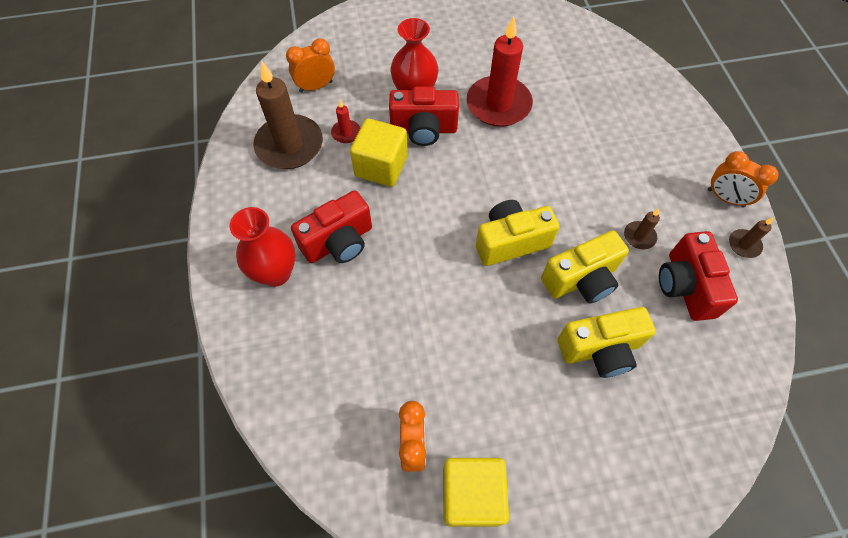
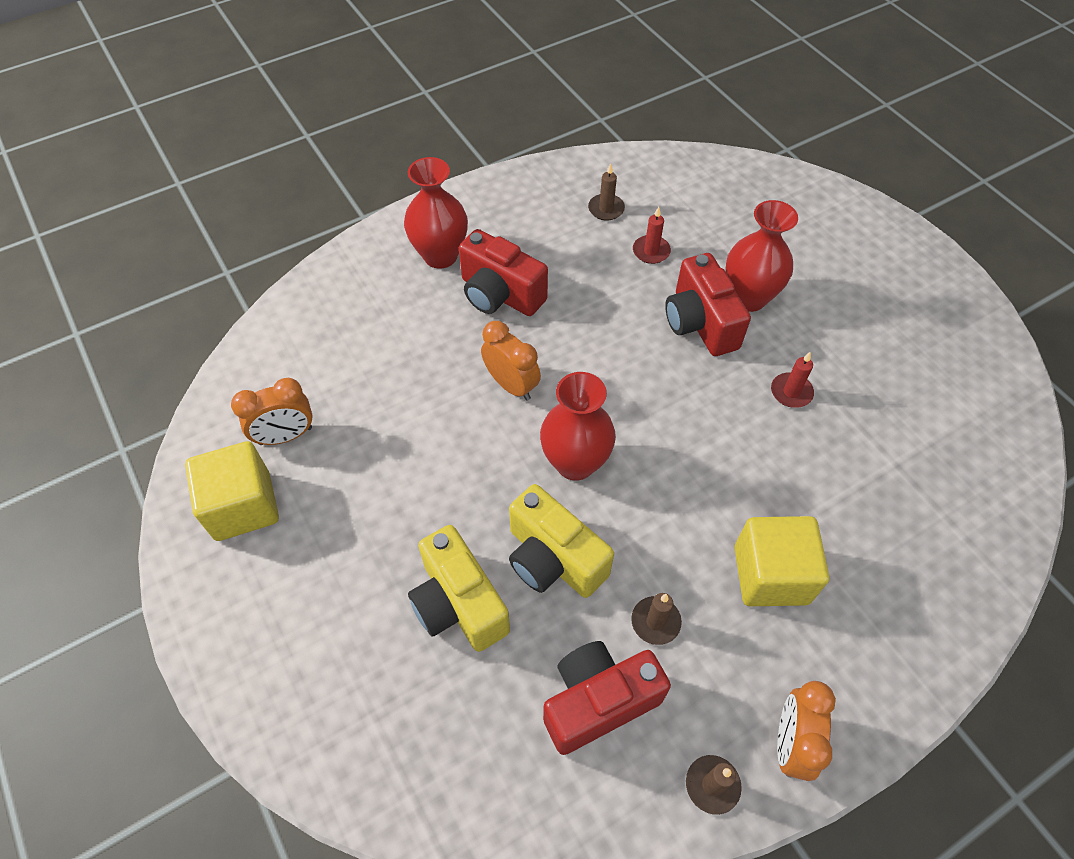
camera: 70 degrees right, 5 degrees down
(289, 145) = (606, 209): brown candle -> brown candle, size x0.44
(316, 86) = (702, 202): orange clock -> orange clock (511, 385)
(381, 166) = (621, 299): yellow cube -> yellow cube (771, 575)
(498, 104) = (791, 392): red candle -> red candle, size x0.44
(510, 242) = (575, 463): yellow camera -> red vase

